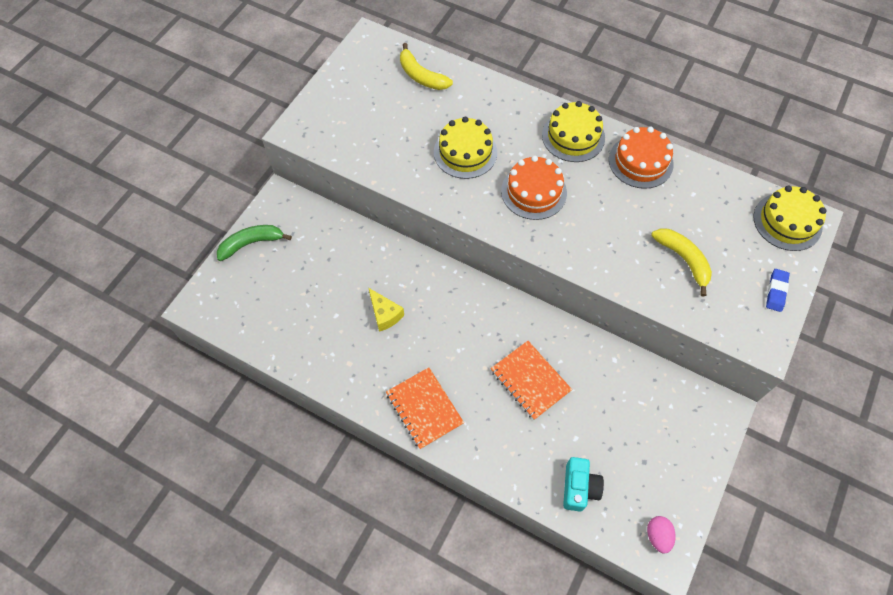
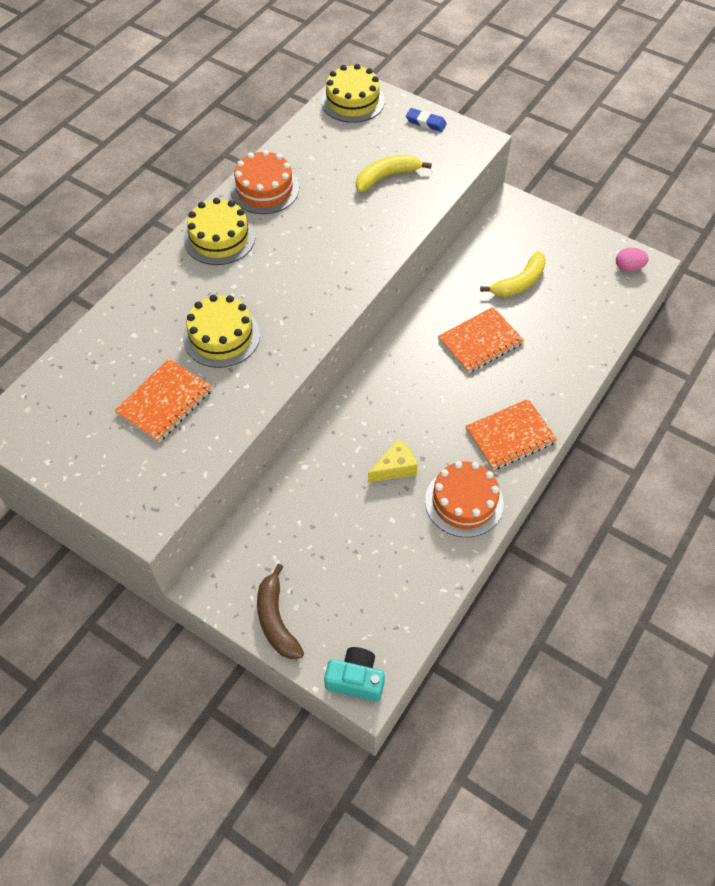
camera: 85 degrees left, 5 degrees down
(251, 243) = (276, 620): green banana -> brown banana
(397, 125) = (165, 401): none -> orange notebook
(421, 76) = (89, 372): yellow banana -> yellow banana (519, 283)
(533, 192) = (288, 280): orange cake -> orange cake (464, 502)
(579, 488) = (588, 316): turquoise camera -> turquoise camera (356, 679)

